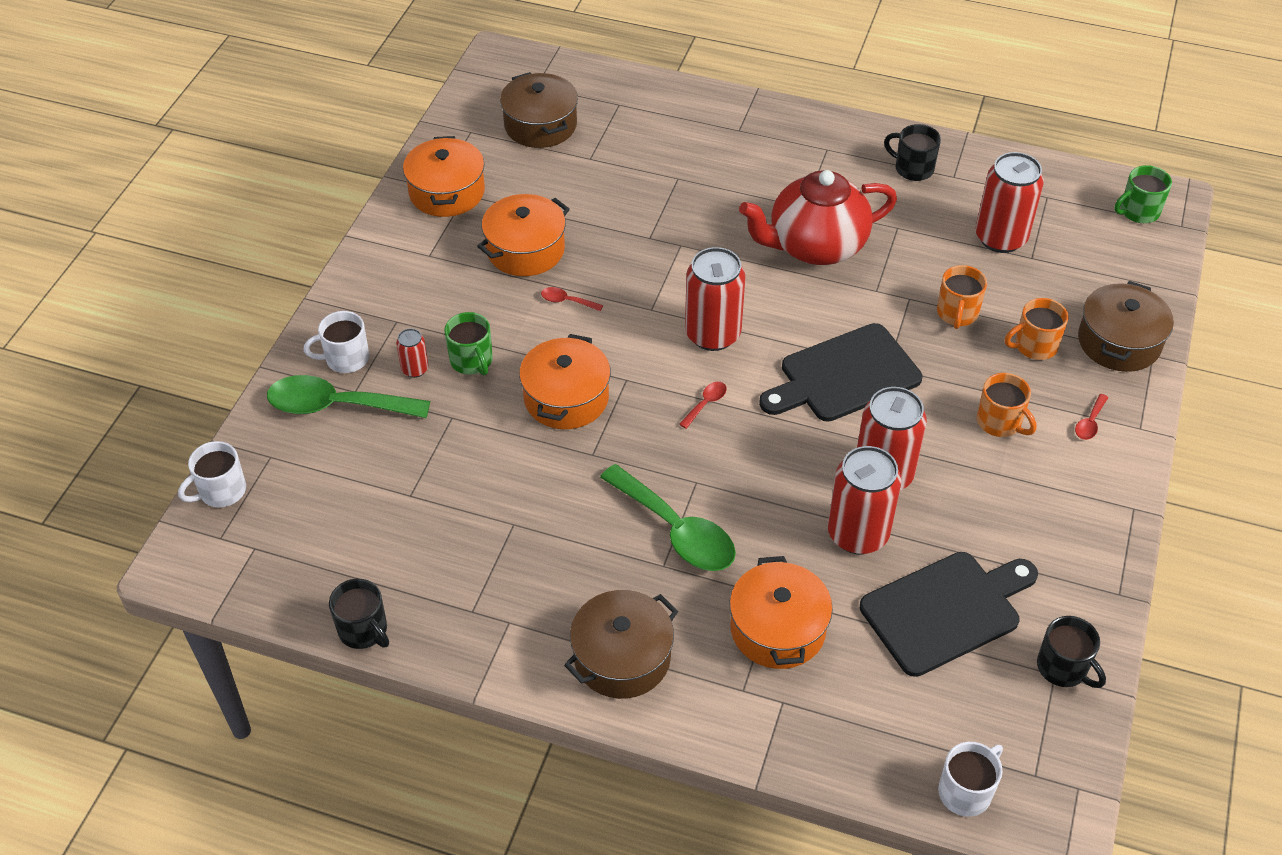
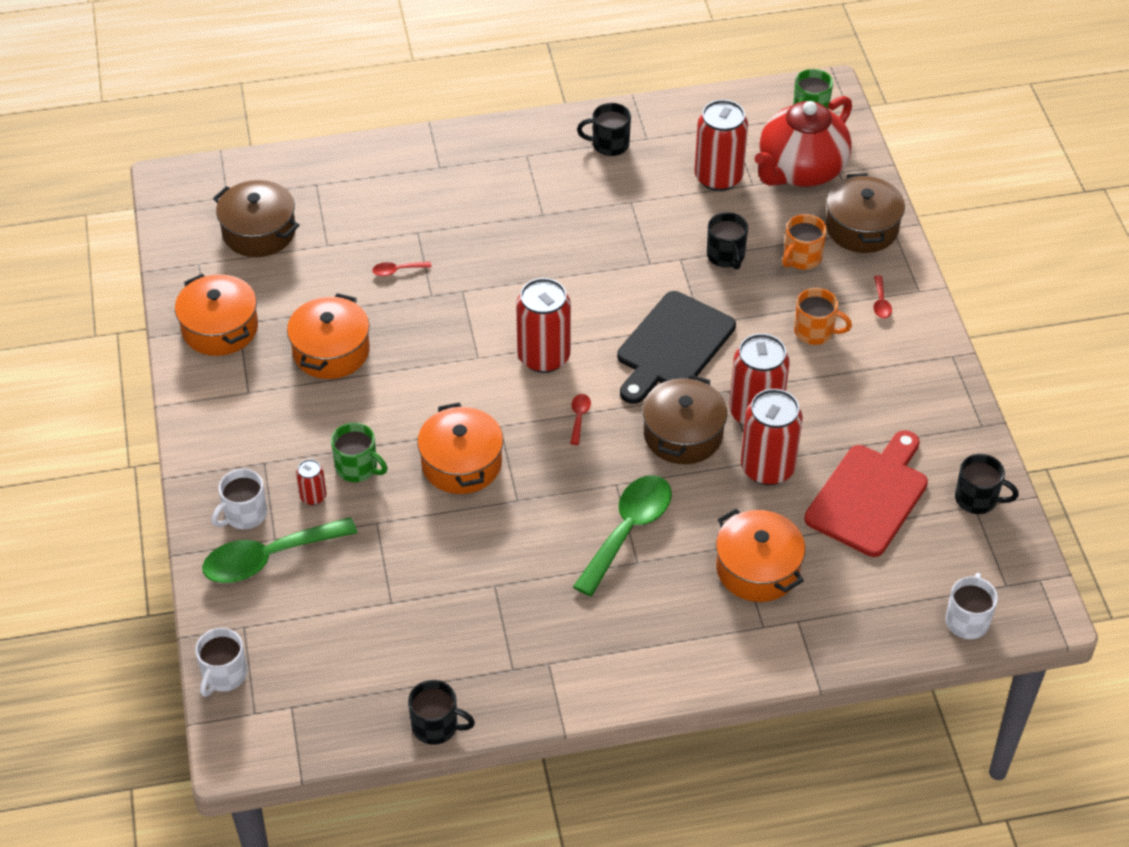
camera: 30 degrees left, 0 degrees up
(566, 301) = (401, 381): red spoon -> red spoon (397, 270)
(622, 658) = (656, 647): brown pot -> brown pot (683, 434)
(676, 531) = (628, 530): green spoon -> green spoon turned 75 degrees counterclockwise
(815, 246) = (575, 246): red teapot -> red teapot (800, 171)
(946, 610) = (869, 496): black cutting board -> red cutting board
(957, 313) = (726, 256): orange mug -> black mug

